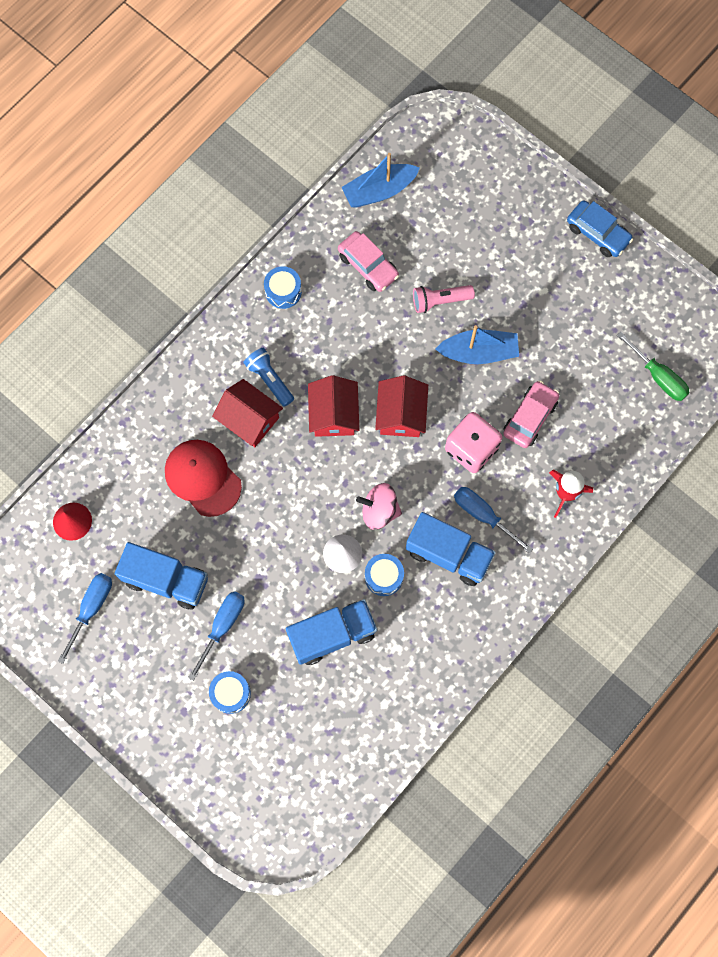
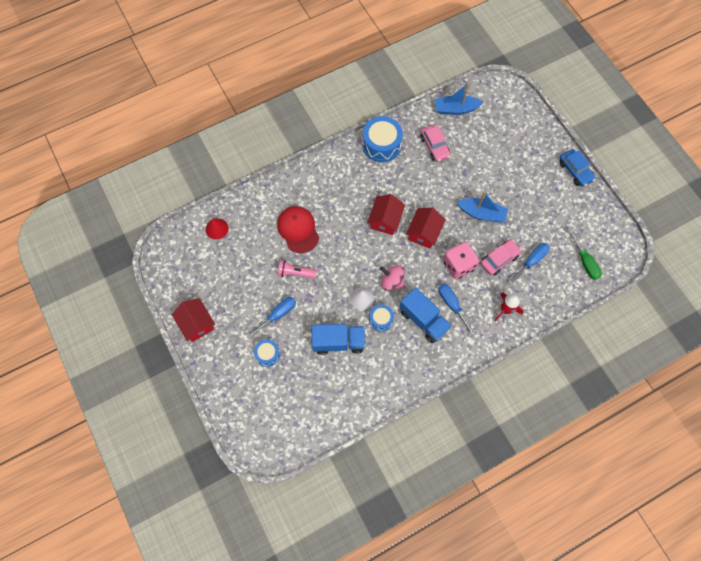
camera: 20 degrees right, 5 degrees down
(91, 609) = (208, 280): blue screwdriver -> blue screwdriver (531, 262)
(166, 580) = (256, 278): blue truck -> none
(249, 419) = (336, 207): red house -> red house (196, 324)
(269, 379) = (356, 189): blue flashlight -> none
(283, 291) = (381, 145): blue drum -> blue drum, size x1.78
(440, 301) = (469, 178): pink flashlight -> pink flashlight (295, 273)

